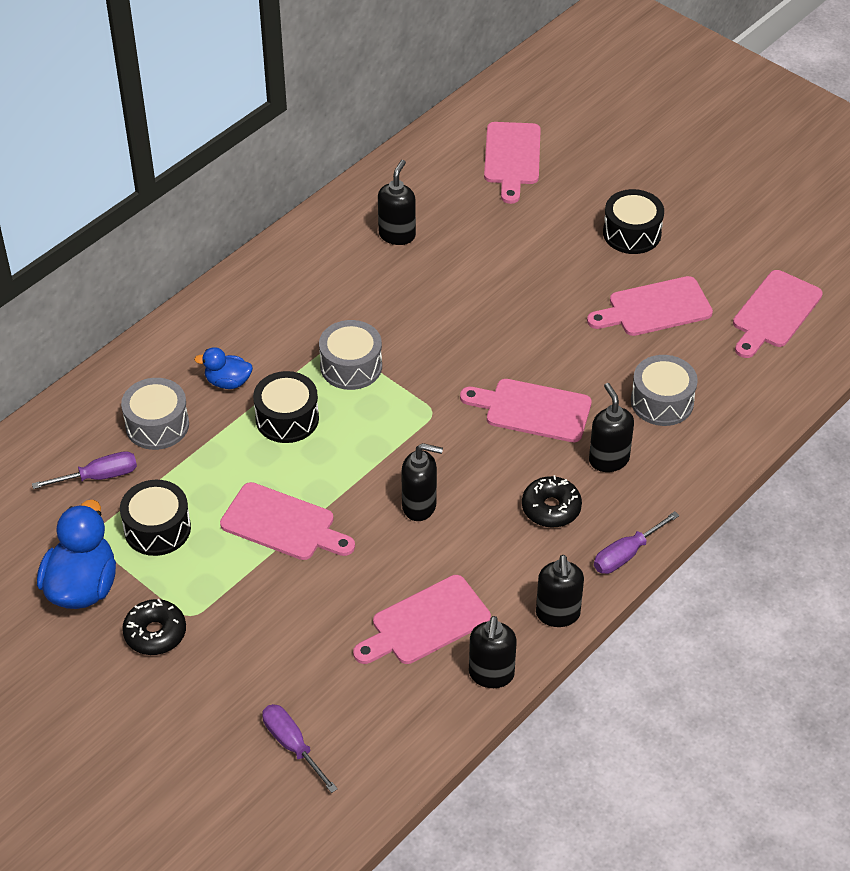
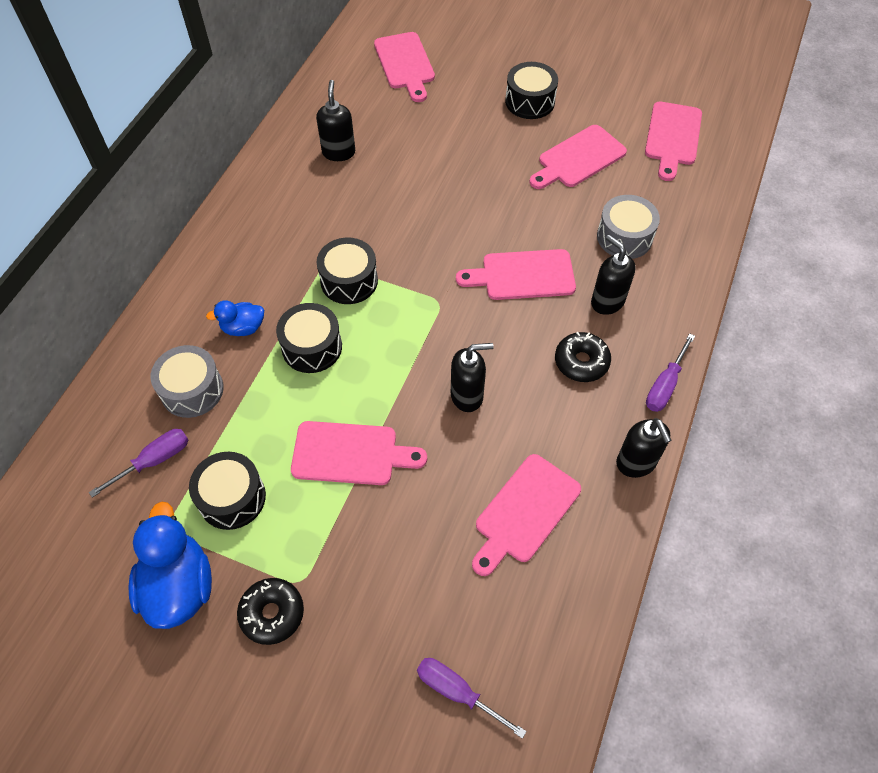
camera: 20 degrees left, 10 degrees up
(351, 366) = (349, 281): grey drum -> black drum
(491, 675) = (607, 545): black soap dispenser -> none

